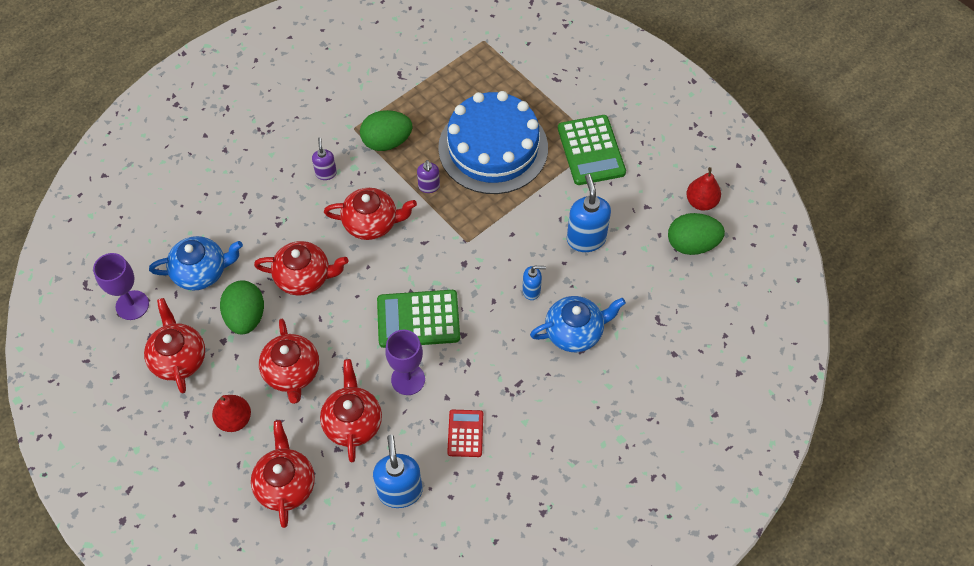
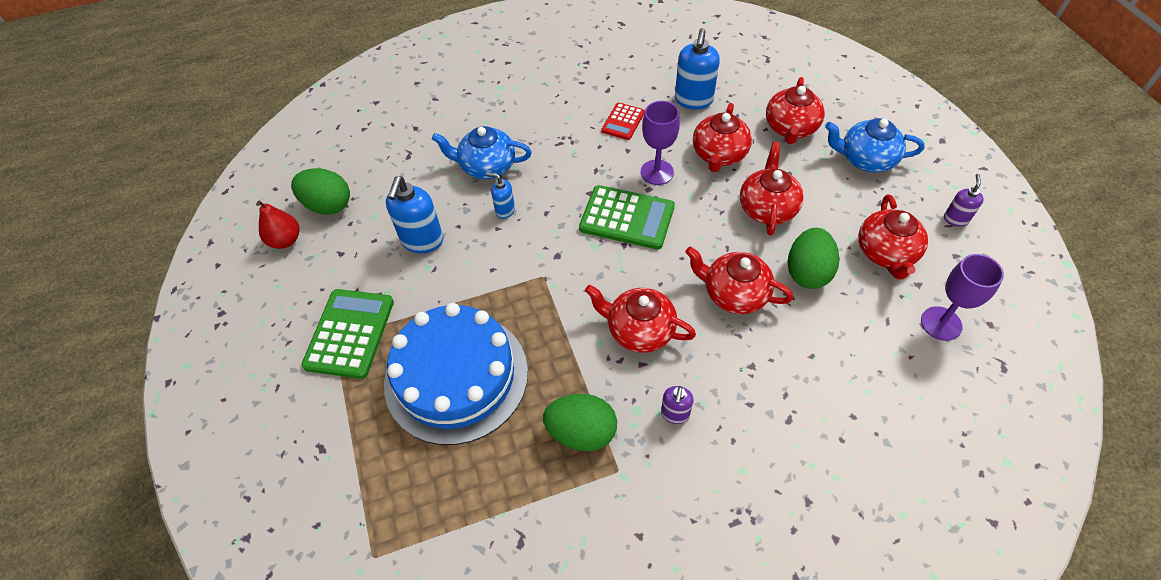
camera: 155 degrees left, 5 degrees down
(201, 272) = (855, 337): blue teapot -> blue teapot (865, 159)
(234, 419) = (831, 185): red pear -> none
(429, 187) = (555, 352): purple soap dispenser -> purple soap dispenser (955, 219)

